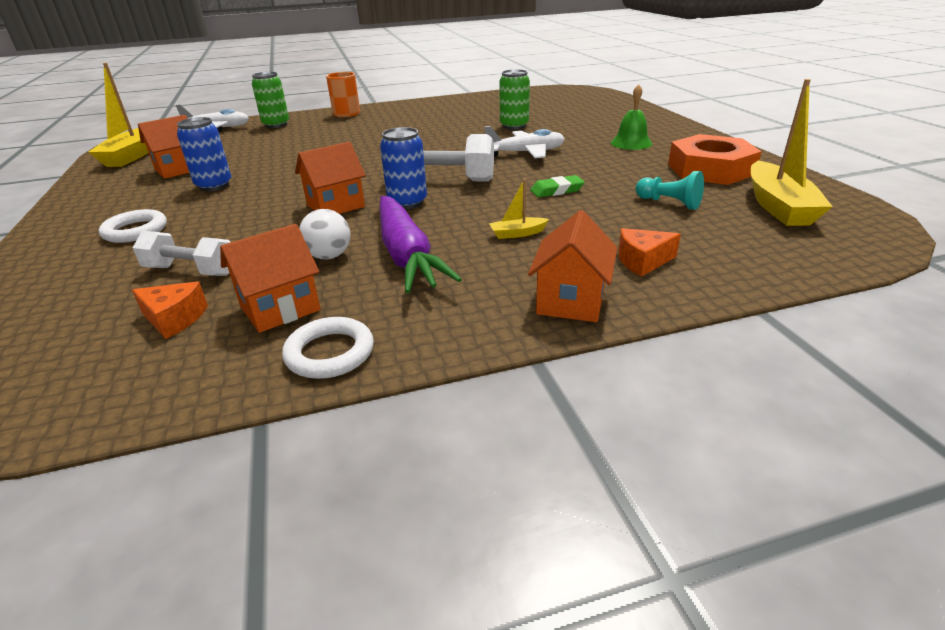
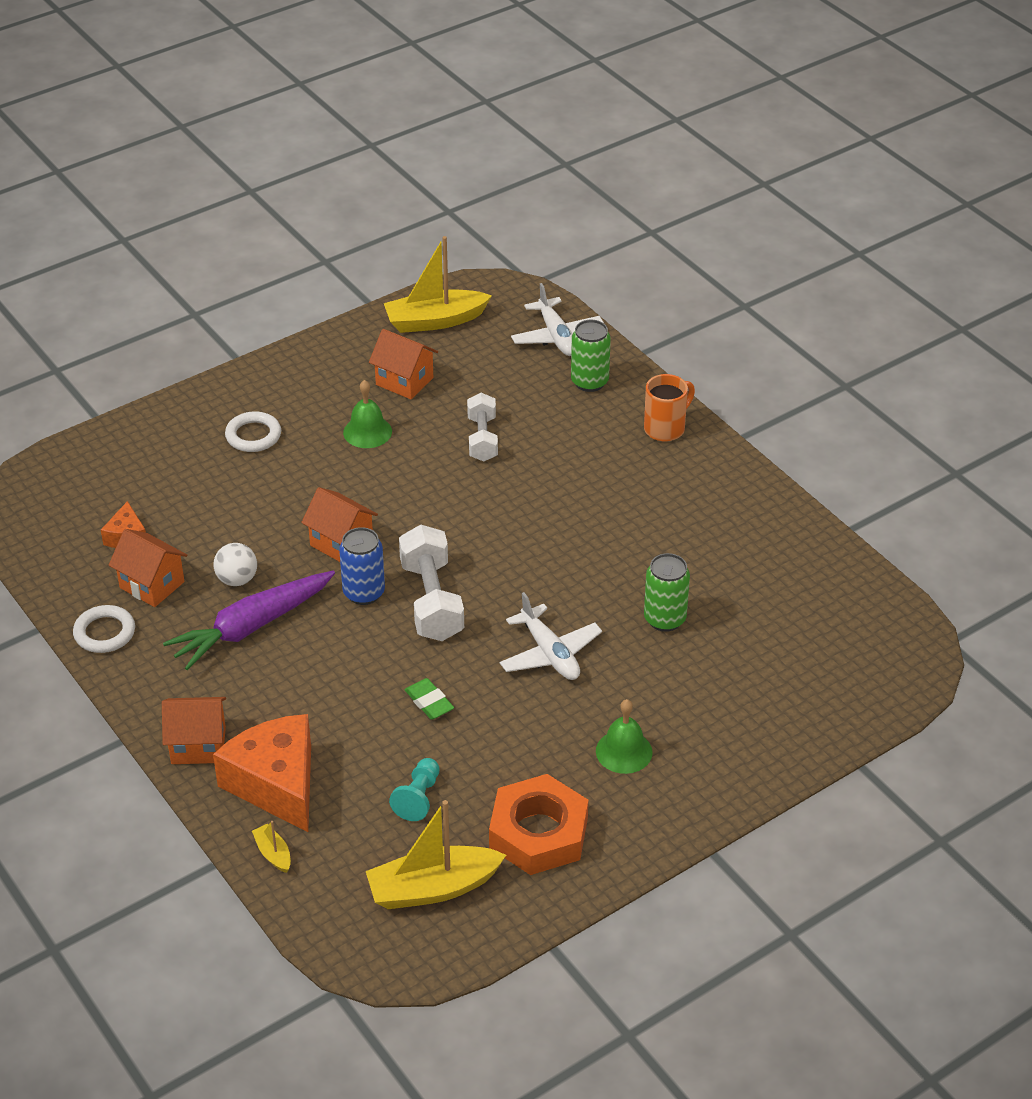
camera: 70 degrees right, 10 degrees up
(191, 271) = (193, 509): white dumbbell -> white dumbbell (482, 439)
(214, 185) = (367, 432): blue can -> green bell
(517, 234) = (311, 691): yellow boat -> yellow boat (273, 853)
(642, 261) = (276, 784): orange cheese -> orange cheese, size x2.11

